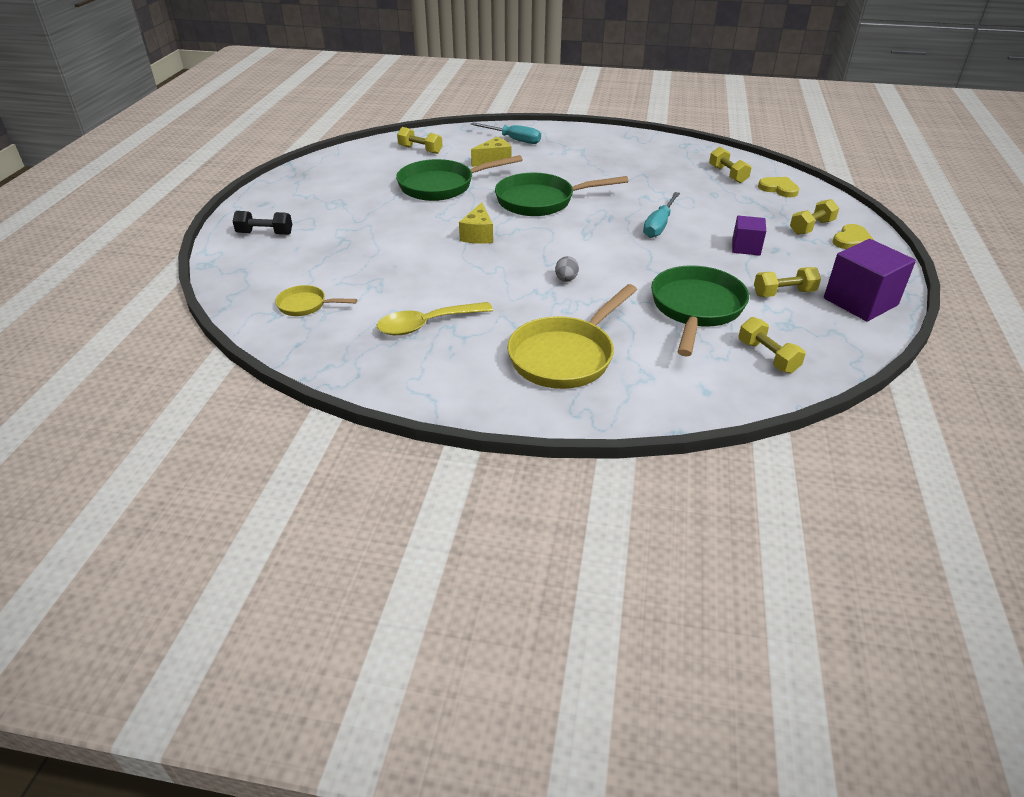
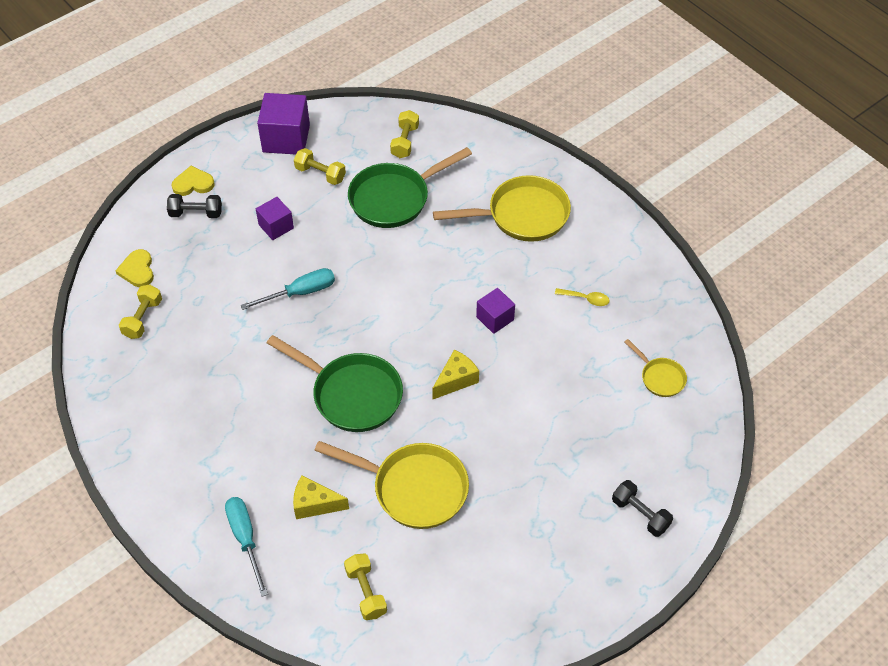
camera: 140 degrees left, 15 degrees up
(427, 324) = (585, 299): yellow spoon -> yellow spoon, size x0.54
(442, 186) = (413, 488): green pan -> yellow pan
(493, 277) = (495, 318): none -> purple cube
(566, 279) = (445, 280): grey egg -> none
(811, 227) = (196, 213): yellow dumbbell -> black dumbbell

